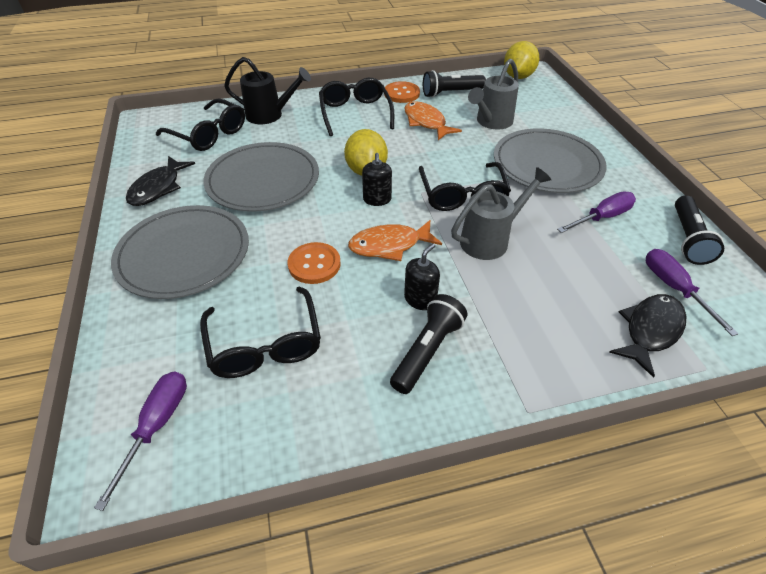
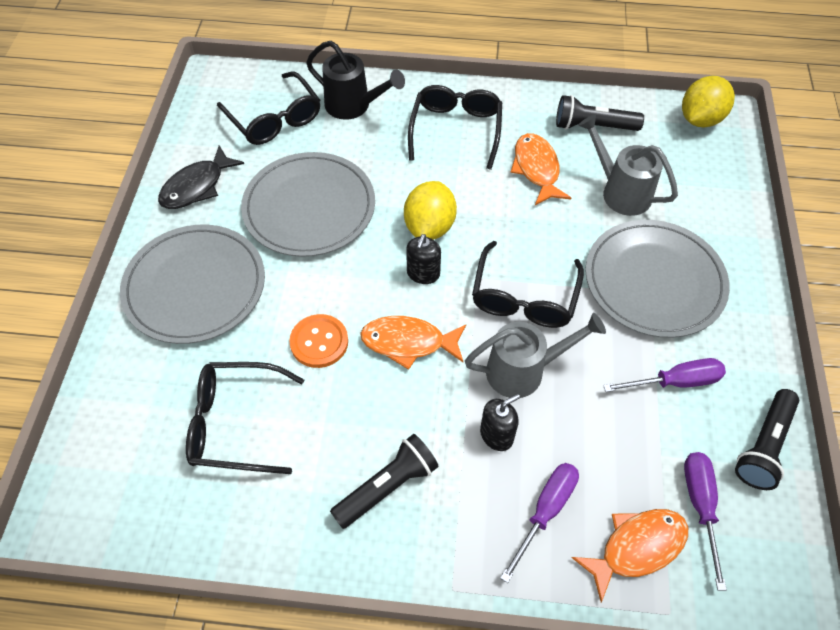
camera: 20 degrees right, 10 degrees up
(157, 426) = (113, 476): purple screwdriver -> purple screwdriver (545, 511)
(265, 344) = (235, 423): black glasses -> black glasses turned 90 degrees clockwise
(401, 93) = (529, 111): orange button -> none
(420, 299) = (409, 423): black soap dispenser -> black soap dispenser (496, 435)
(491, 122) = (620, 191): grey watering can -> grey watering can turned 75 degrees clockwise
(650, 330) = (637, 547): black fish -> orange fish

